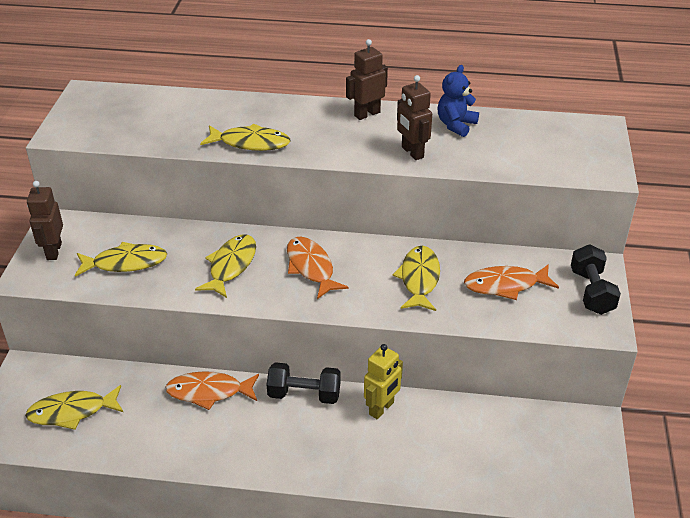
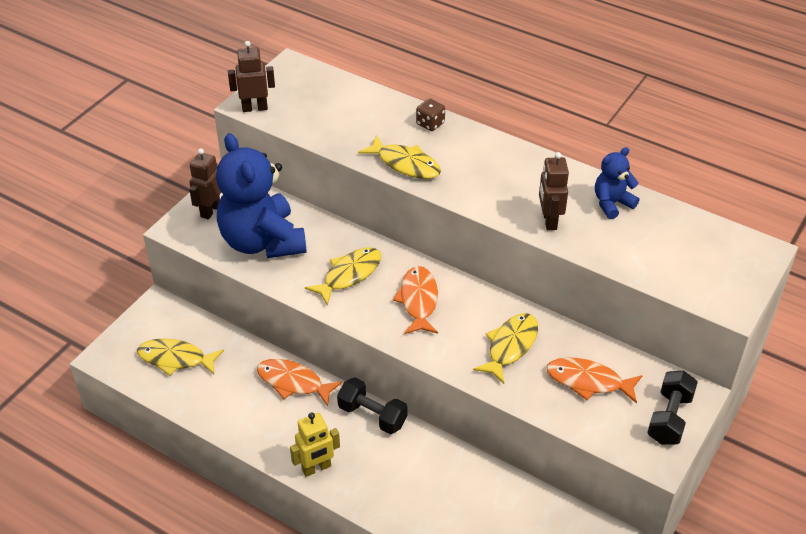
camera: 25 degrees right, 5 degrees up
(125, 263) = (262, 242): yellow fish -> blue teddy bear
(252, 106) = (430, 124): none -> brown dice
(367, 114) = (532, 165): brown robot -> brown robot (255, 108)
(381, 408) = (433, 454): yellow robot -> yellow robot (316, 468)

